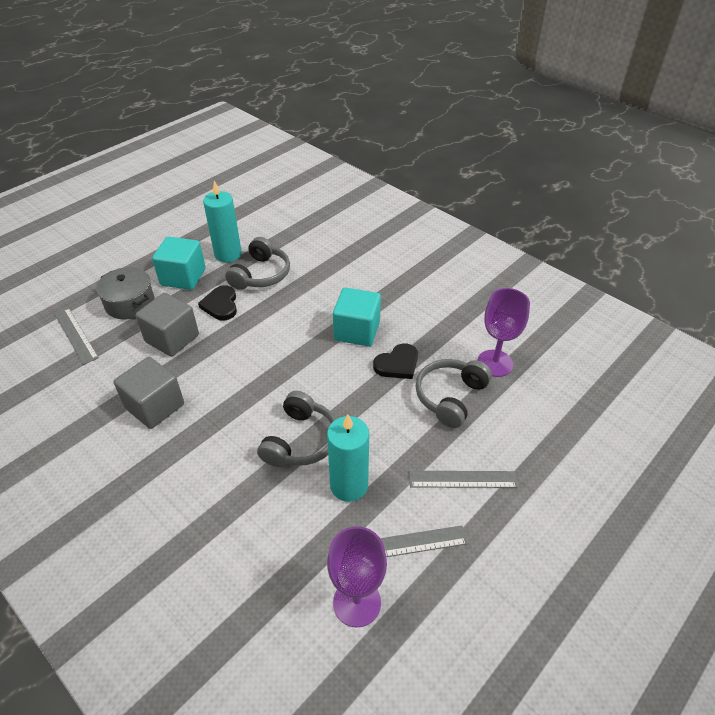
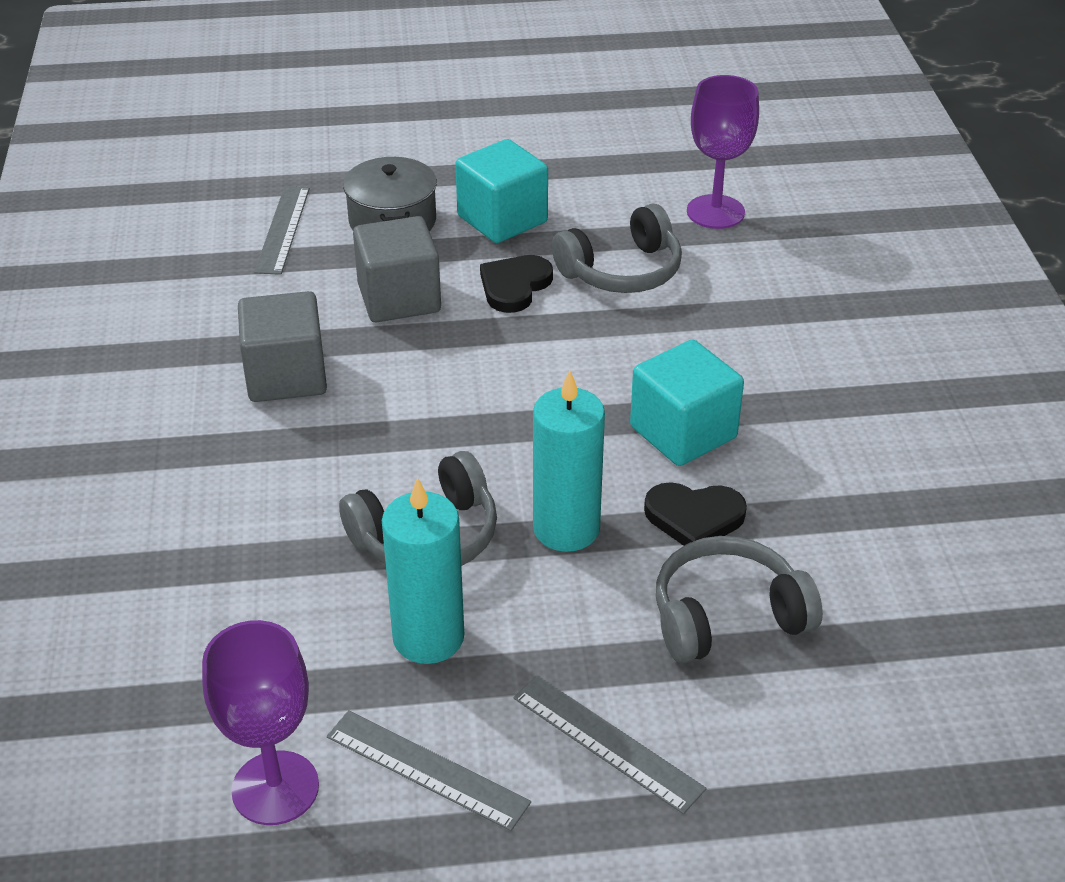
camera: 40 degrees right, 5 degrees down
(228, 254) = (603, 216): turquoise candle -> turquoise candle (566, 529)
(495, 363) = (870, 613): purple goblet -> purple goblet (715, 212)

